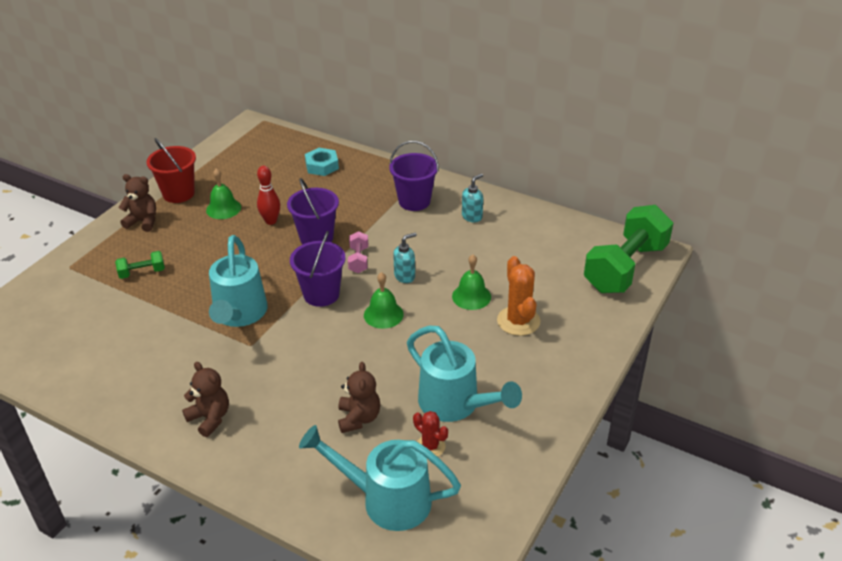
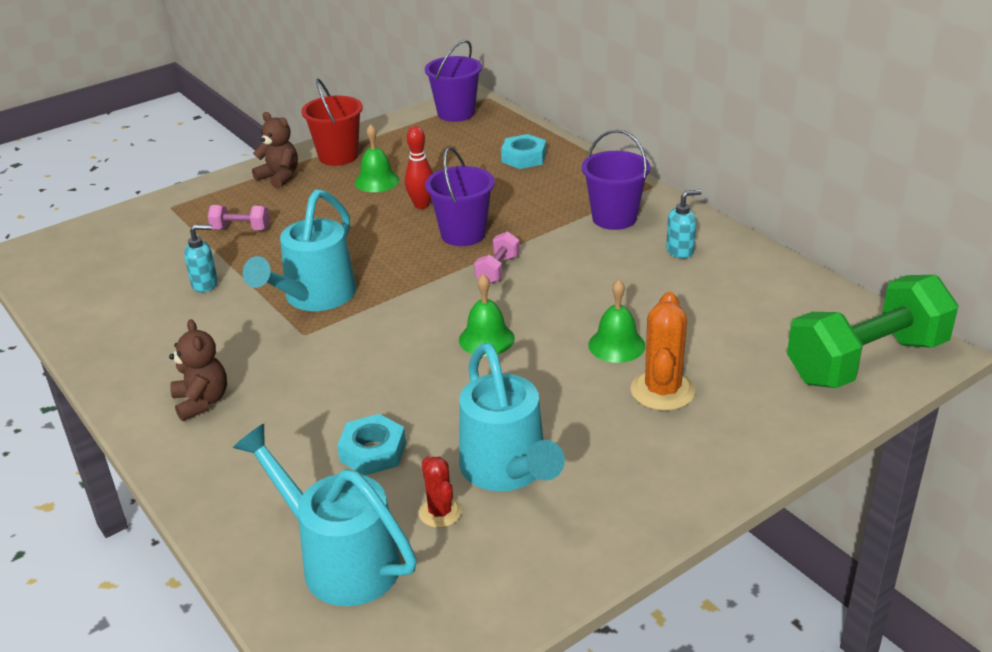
camera: 25 degrees right, 5 degrees down
(142, 272) = (241, 229): green dumbbell -> pink dumbbell
(321, 294) = (425, 298): purple bucket -> purple bucket (456, 113)
(359, 418) = (373, 452): brown teddy bear -> turquoise nut
(405, 276) = (544, 301): turquoise soap dispenser -> turquoise soap dispenser (205, 284)

